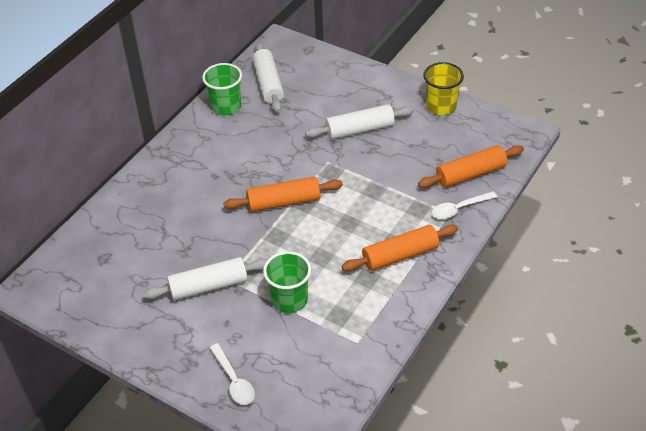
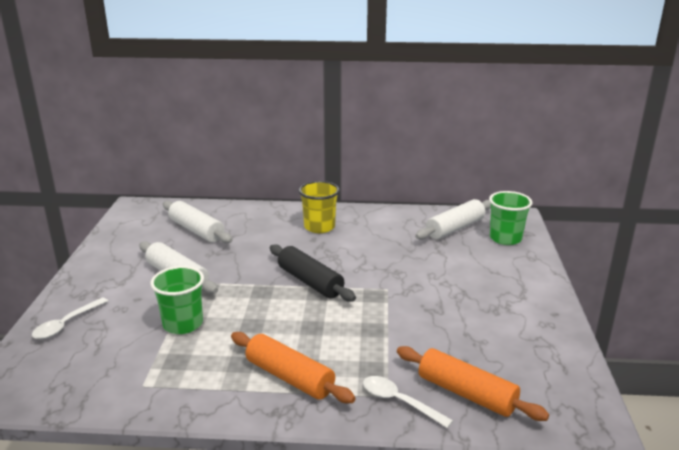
camera: 60 degrees right, 20 degrees down
(226, 106) = (402, 219): green cup -> green cup (505, 238)
(284, 202) = (310, 282): orange rolling pin -> black rolling pin
(360, 129) = (452, 294): white rolling pin -> white rolling pin (197, 230)
(441, 106) = (552, 336): yellow cup -> yellow cup (319, 227)

